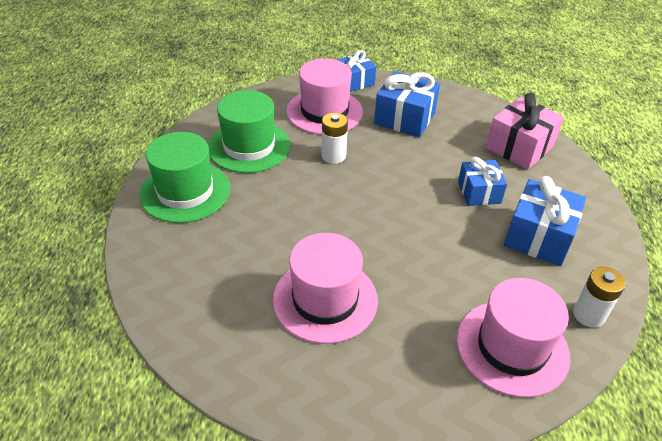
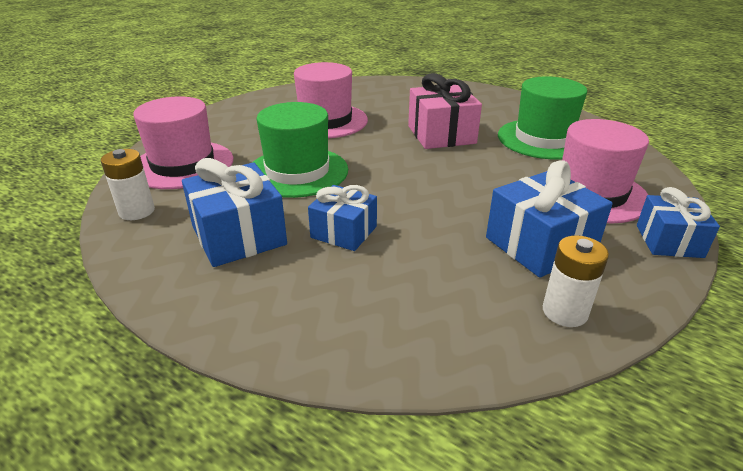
camera: 125 degrees right, 10 degrees down
(185, 191) = (496, 106): green hat -> green hat (297, 172)
(333, 156) = (493, 172): white battery -> white battery (564, 312)
(519, 147) = (388, 318): pink gift -> pink gift (441, 135)

